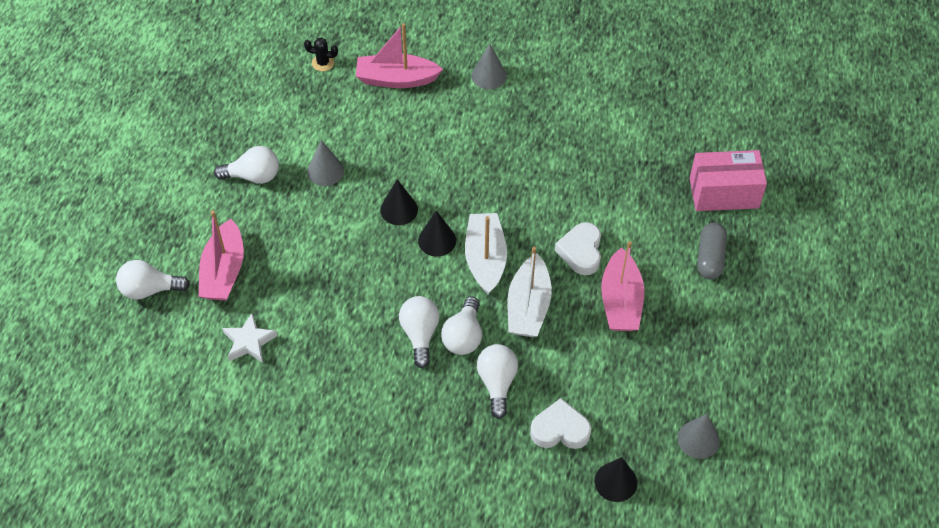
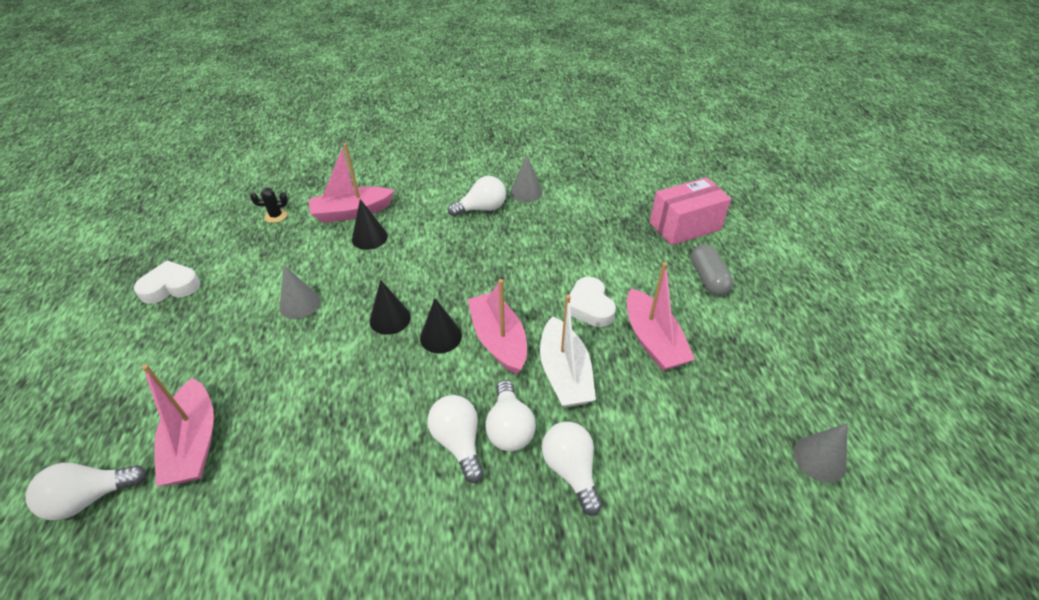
camera: 20 degrees left, 10 degrees down
(249, 342) = (241, 523): white star -> none
(253, 176) = (218, 329): white light bulb -> white light bulb (482, 209)
(485, 259) = (498, 340): white boat -> pink boat
(489, 76) = (437, 191): grey cone -> grey cone (526, 192)
(560, 430) = (669, 503): white heart -> white heart (171, 287)
(615, 482) = (769, 547): black cone -> black cone (369, 237)

